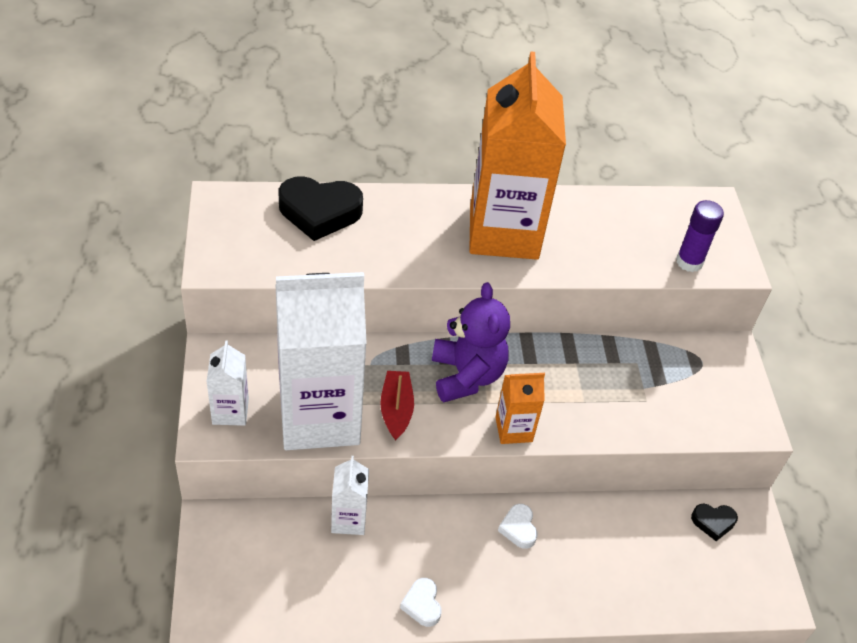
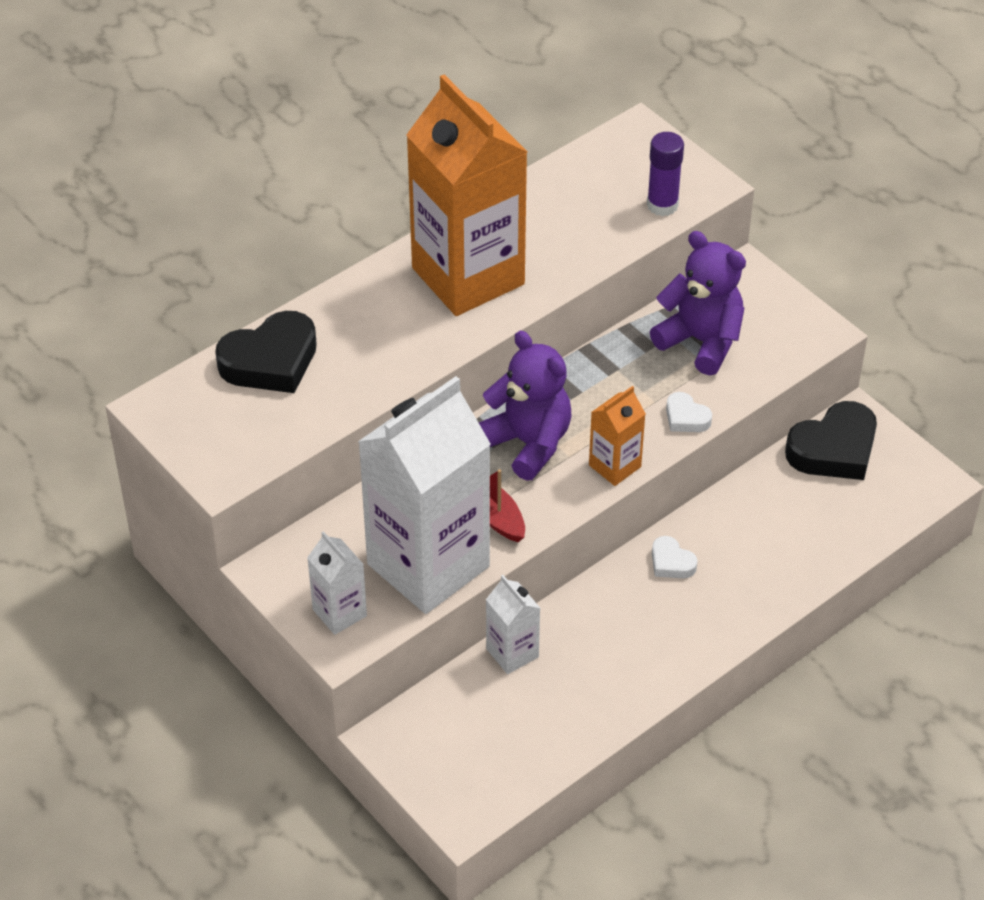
camera: 30 degrees left, 0 degrees up
(422, 604) = (644, 681): white heart -> white heart (686, 417)
(656, 379) = (701, 341): none -> purple teddy bear
(713, 522) = (834, 449): black heart -> black heart, size x2.00

